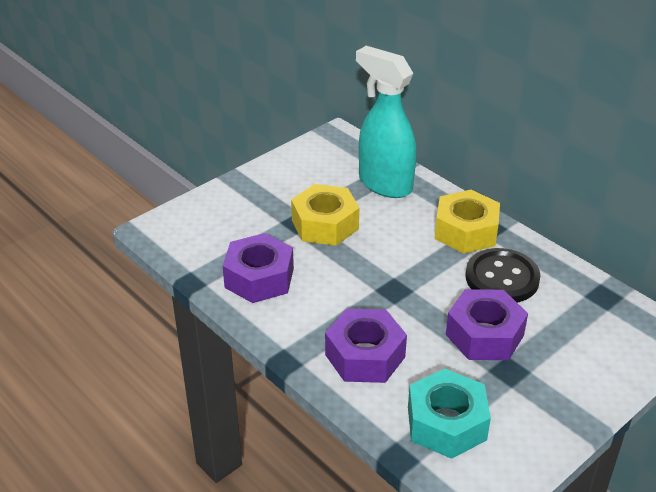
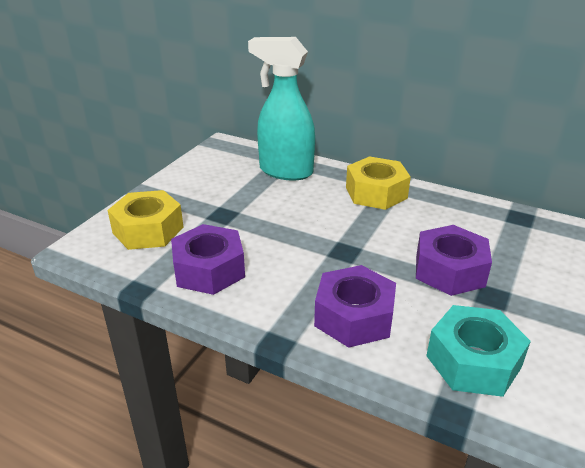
camera: 20 degrees left, 5 degrees down
(325, 224) = (249, 211): yellow nut -> yellow nut (148, 230)
(502, 278) = (430, 221): black button -> none

